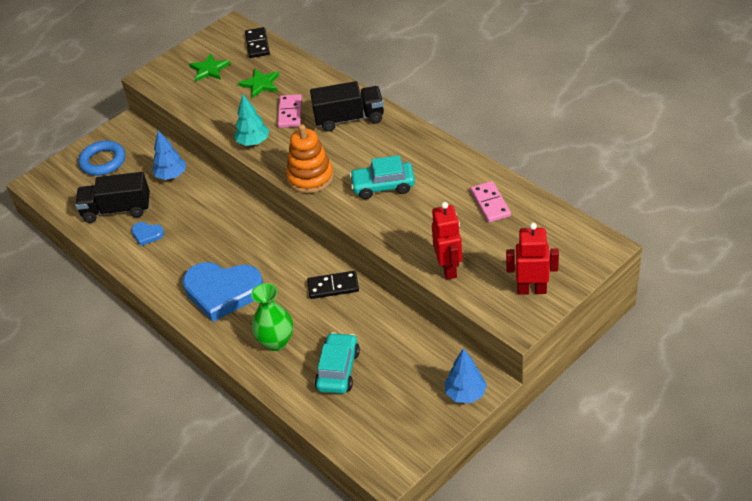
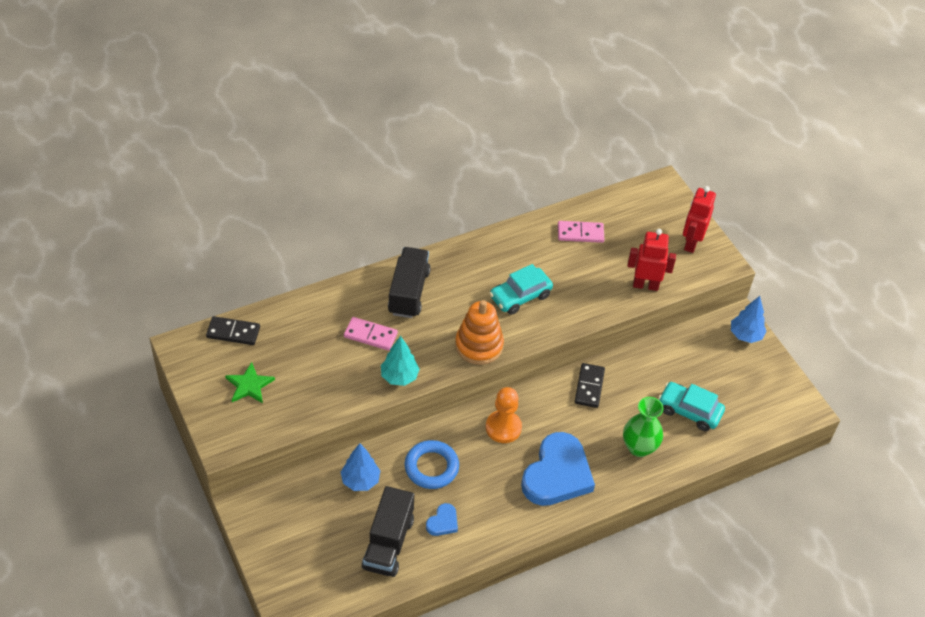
camera: 80 degrees left, 5 degrees up
(103, 161) = (296, 542): blue ring -> blue ring (431, 467)
(259, 242) = (503, 428): none -> orange pawn
(260, 84) = (306, 347): green star -> none
(383, 186) = (520, 296): turquoise car -> turquoise car turned 45 degrees clockwise

